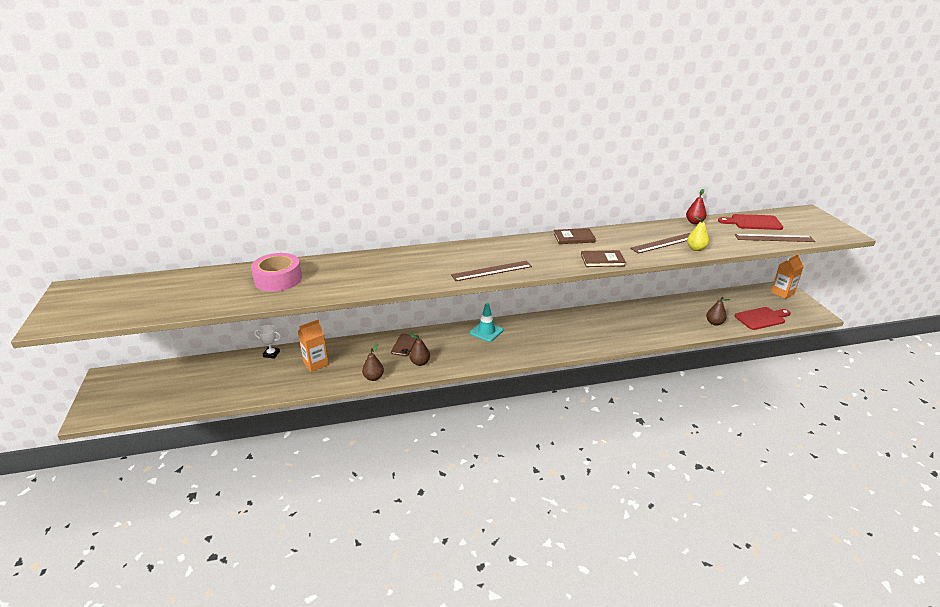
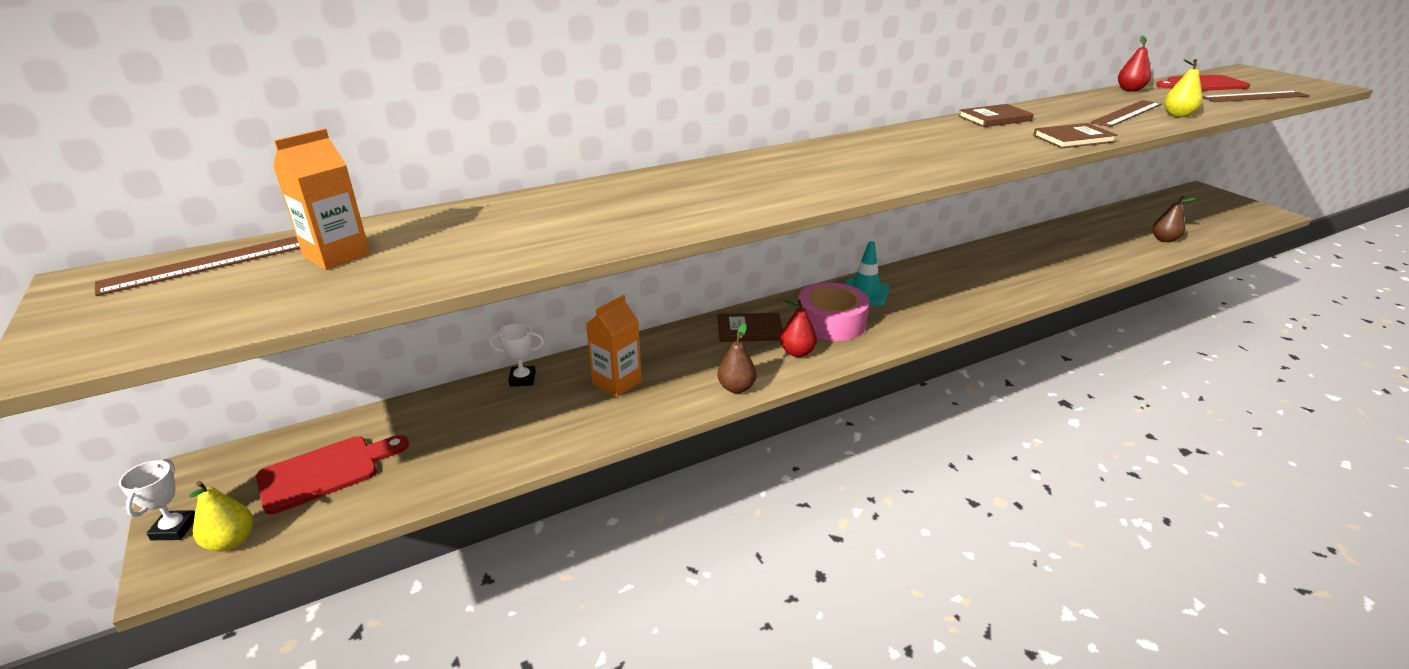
camera: 15 degrees left, 0 degrees up
(92, 400) = (174, 529): none -> white trophy
(111, 411) = (231, 541): none -> yellow pear
(278, 279) = (560, 216): pink tape -> pink tape (831, 322)
(404, 345) = (750, 330): brown phone -> brown book
(420, 363) = (797, 352): brown pear -> red pear
(491, 271) = (927, 166): brown ruler -> brown ruler (212, 263)
(761, 318) = (1215, 227): red cutting board -> red cutting board (326, 472)
(782, 293) = (1206, 195): orange carton -> orange carton (336, 255)

